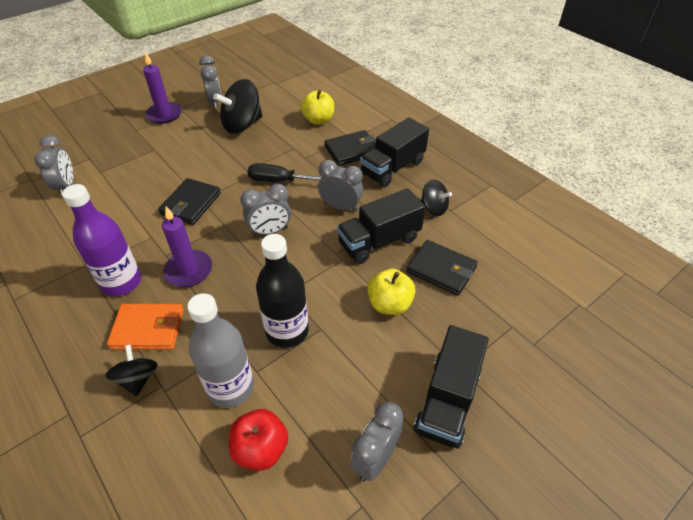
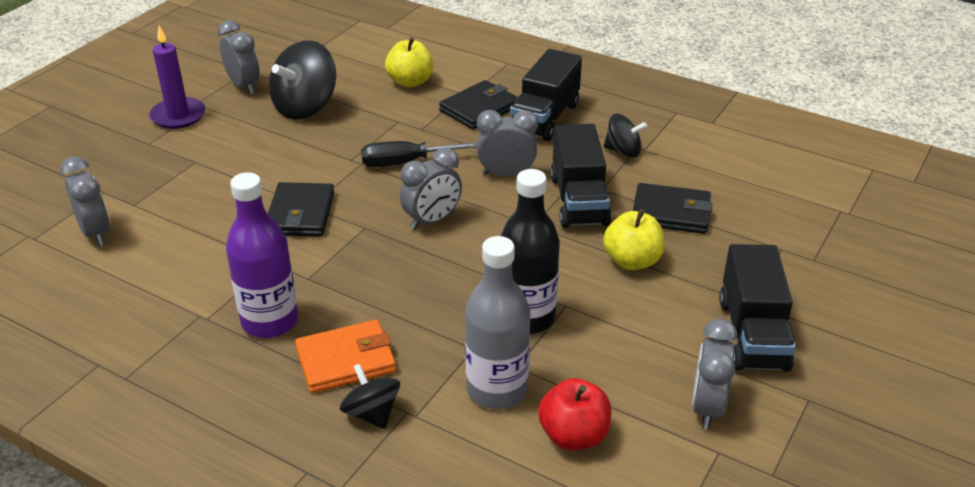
camera: 20 degrees left, 10 degrees down
(189, 270) = (354, 287): purple candle -> none
(379, 241) = (578, 200): black truck -> black truck turned 45 degrees counterclockwise

